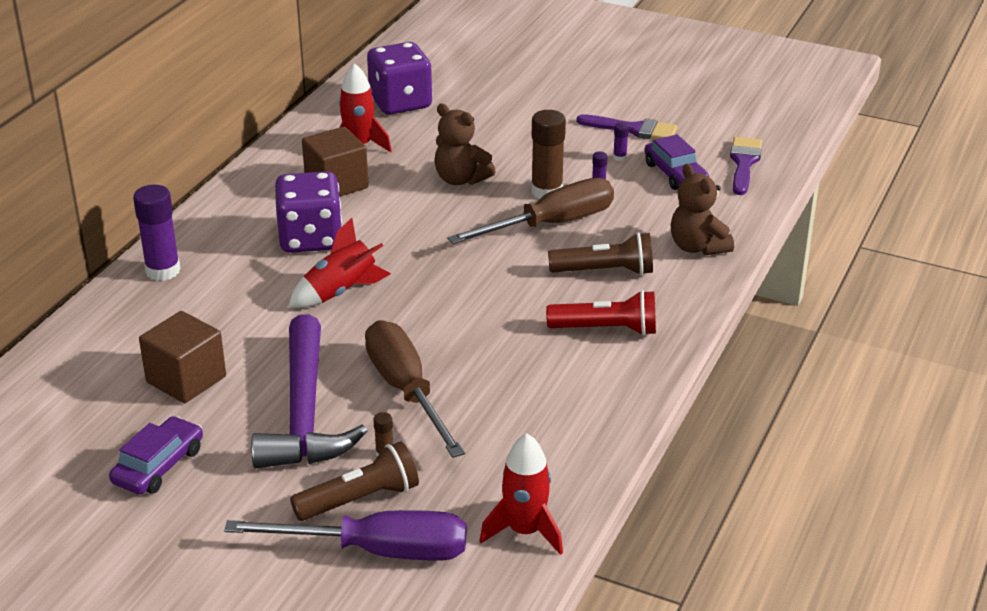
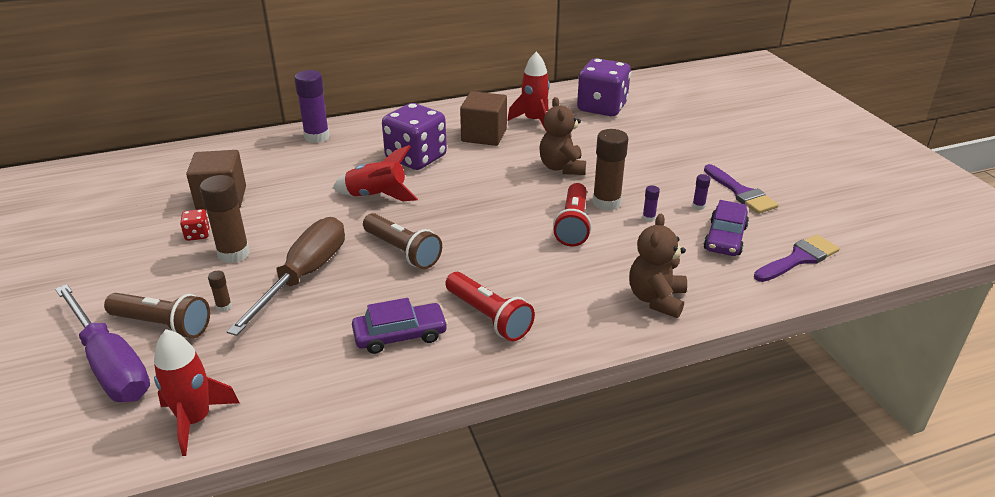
camera: 45 degrees right, 0 degrees up
(159, 466) = (126, 236): purple car -> purple car (400, 335)
(233, 421) = (198, 234): none -> red dice
(304, 413) = (234, 254): purple hammer -> brown glue stick
(551, 224) = (573, 225): brown screwdriver -> red flashlight
(605, 271) = (556, 276): brown flashlight -> brown flashlight (402, 251)

